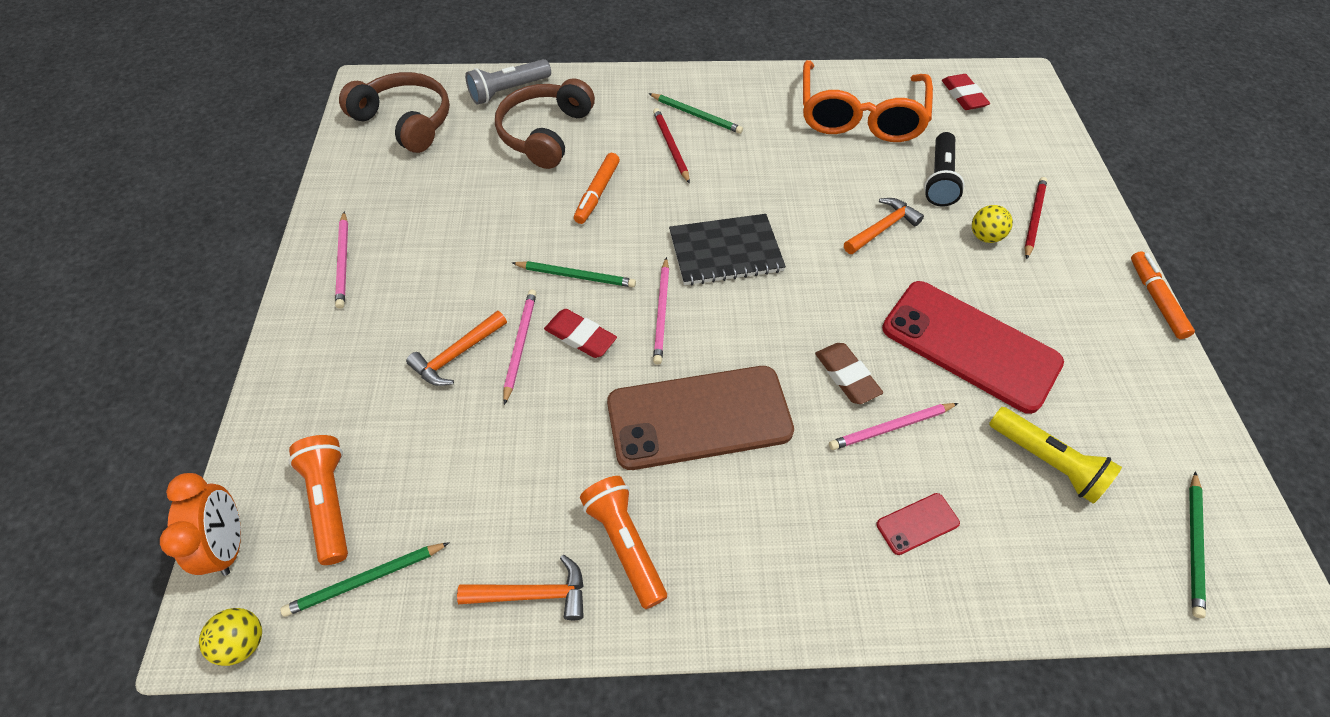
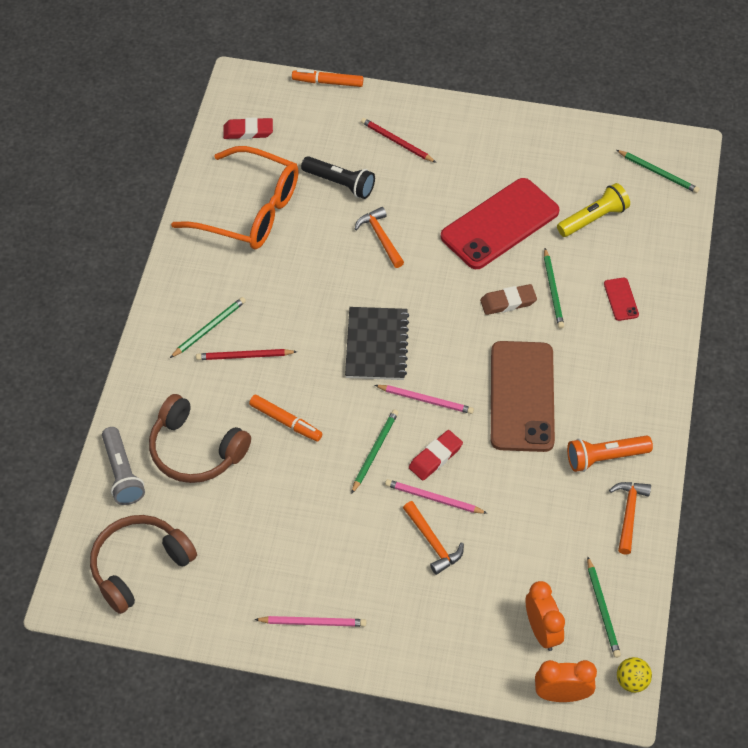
camera: 75 degrees left, 0 degrees up
(330, 502) = (542, 631): orange flashlight -> orange clock
(891, 427) = (553, 290): pink pencil -> green pencil
(984, 236) = (406, 178): yellow ball -> none
(1155, 299) = (487, 107): orange marker -> orange marker (327, 82)

